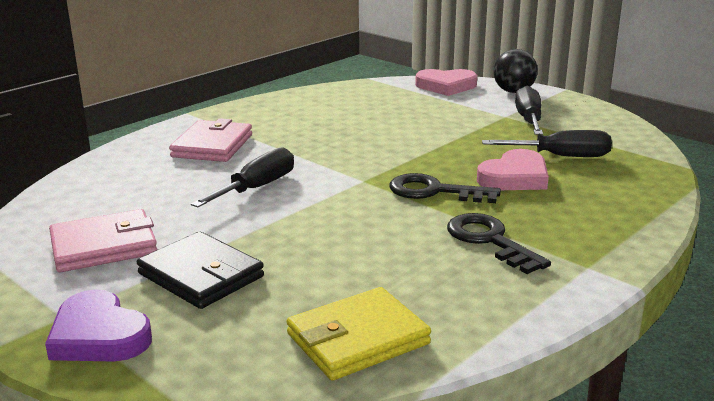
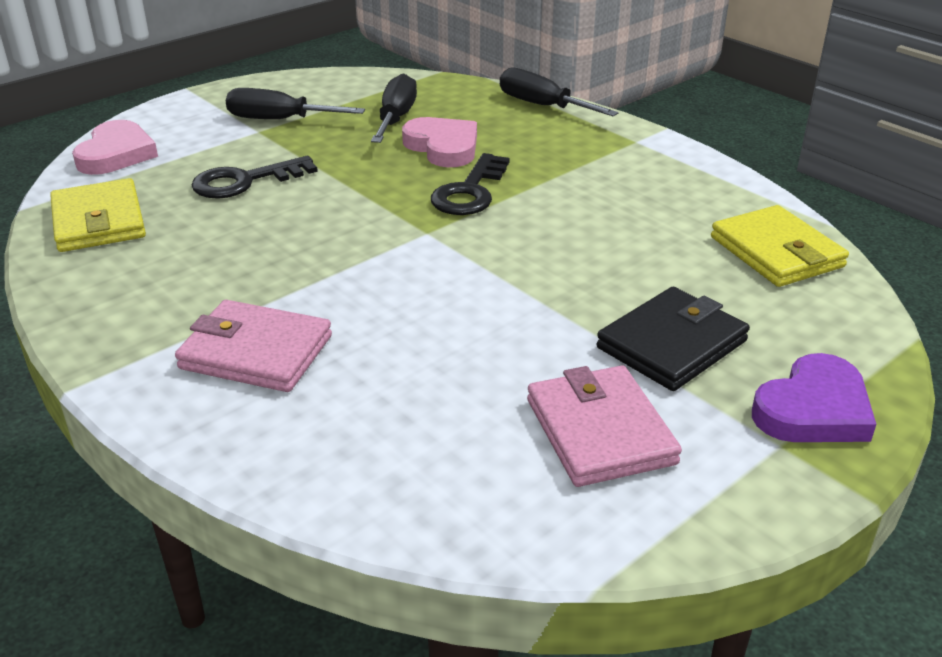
camera: 85 degrees left, 10 degrees up
(257, 188) = (432, 308): black screwdriver -> black screwdriver (542, 106)
(356, 94) = (99, 221): none -> yellow wallet
(490, 241) = (588, 175): black key -> black key (245, 181)
(513, 91) = (173, 116): black ball -> none

